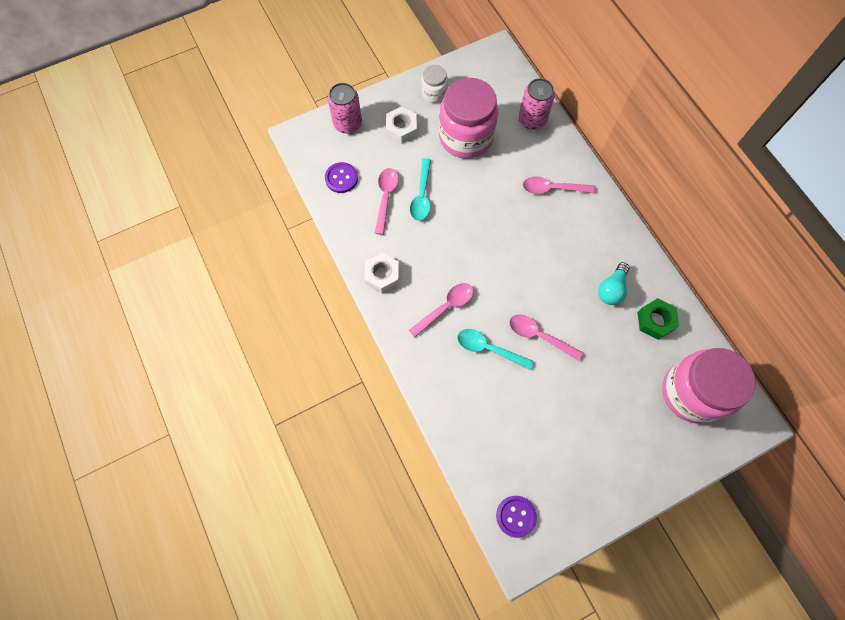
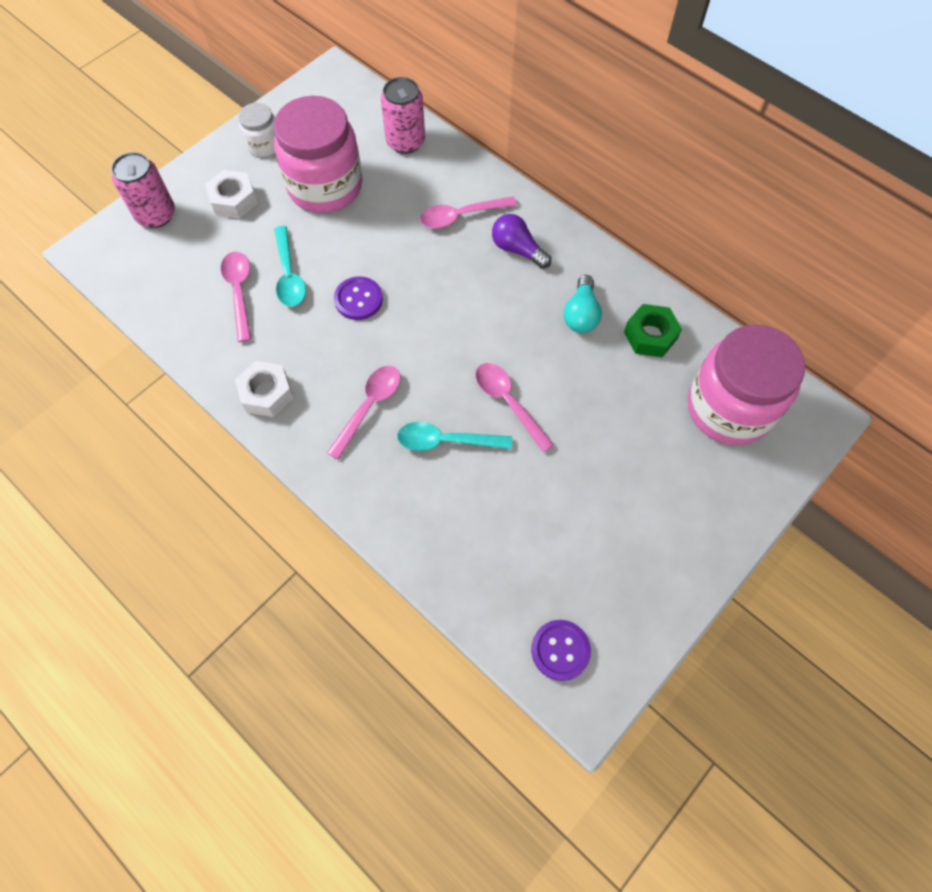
camera: 20 degrees left, 5 degrees down
(341, 178) = (168, 286): purple button -> purple button (358, 299)
(539, 336) = (508, 403): pink spoon -> pink spoon turned 45 degrees clockwise
(583, 226) = (517, 249): none -> purple light bulb

